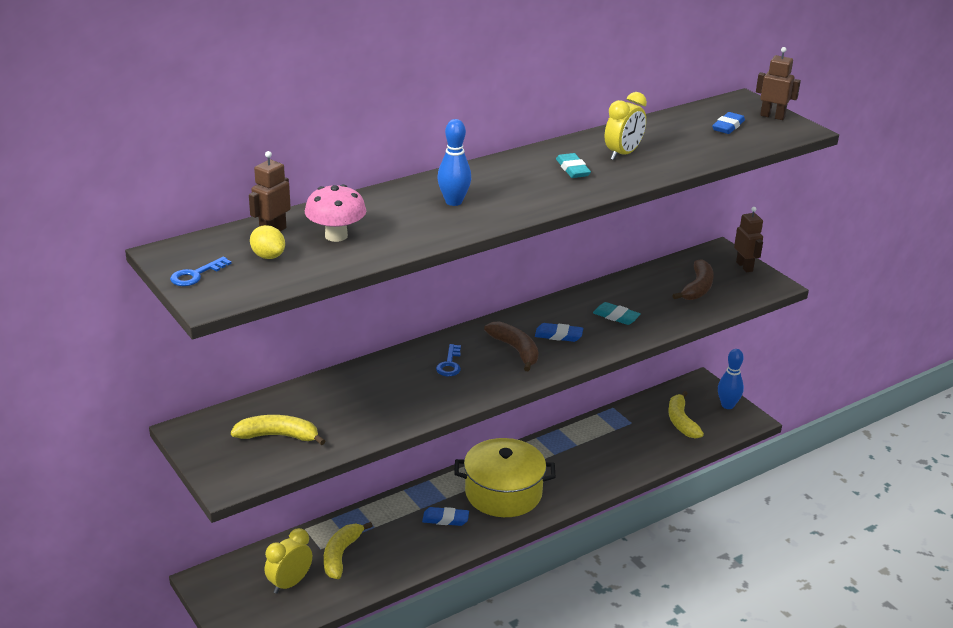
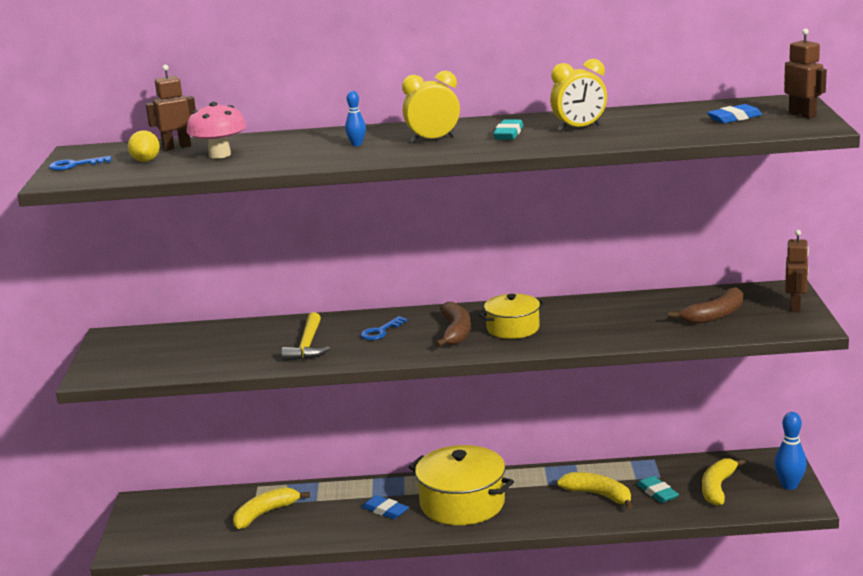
camera: 35 degrees right, 10 degrees down
(278, 436) = (172, 353): yellow banana -> yellow banana (599, 495)
(289, 583) = (201, 523): yellow clock -> yellow clock (433, 140)
(401, 396) = (307, 346): none -> yellow hammer
(453, 202) = (357, 144): blue bowling pin -> blue bowling pin, size x0.60
(558, 335) = (513, 328): blue eraser -> yellow pot
(616, 316) = (592, 324): turquoise eraser -> turquoise eraser (657, 493)

